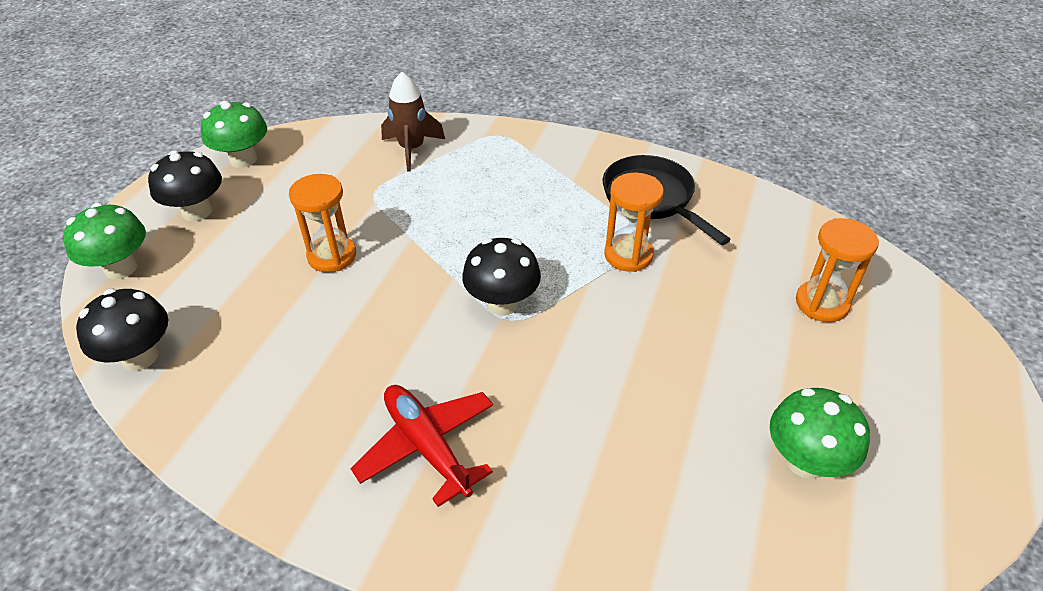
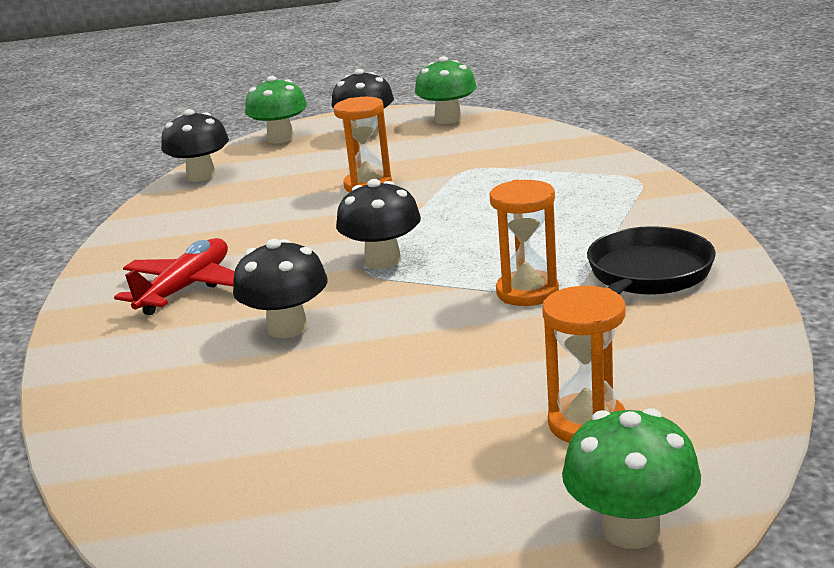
camera: 65 degrees right, 20 degrees down
(412, 149) = (554, 159): brown rocket -> none
(575, 400) = (287, 328): none -> black mushroom
(805, 461) = (301, 470): green mushroom -> green mushroom (631, 529)

